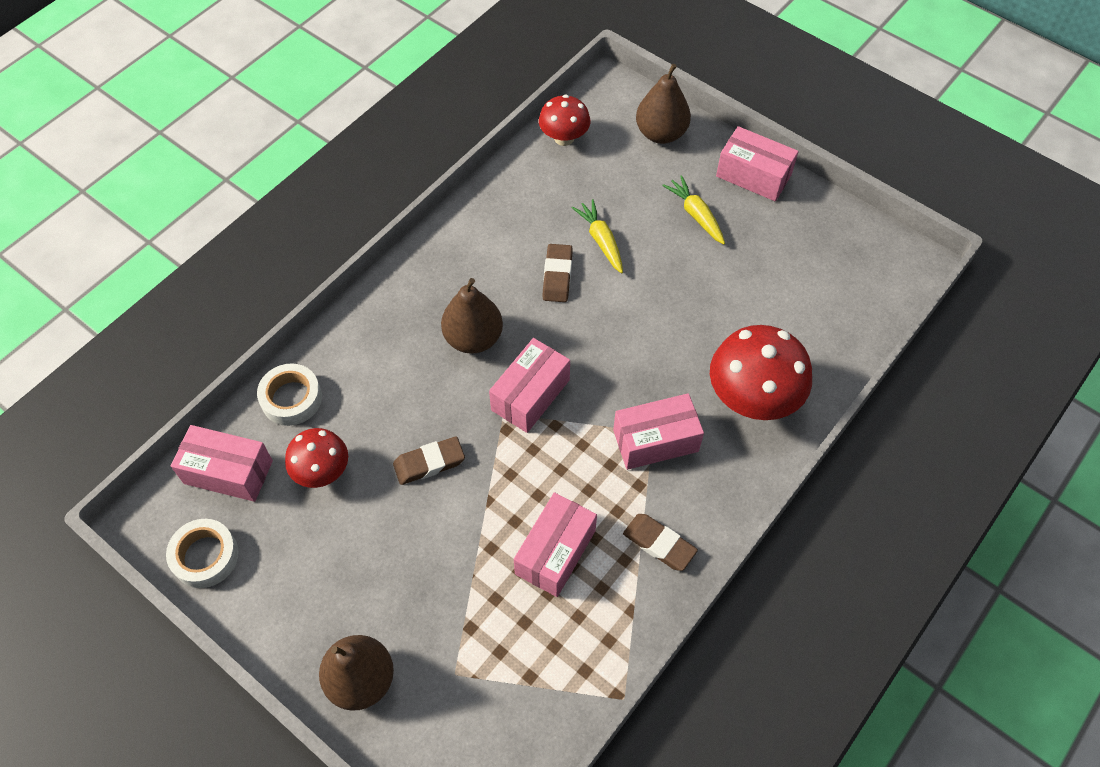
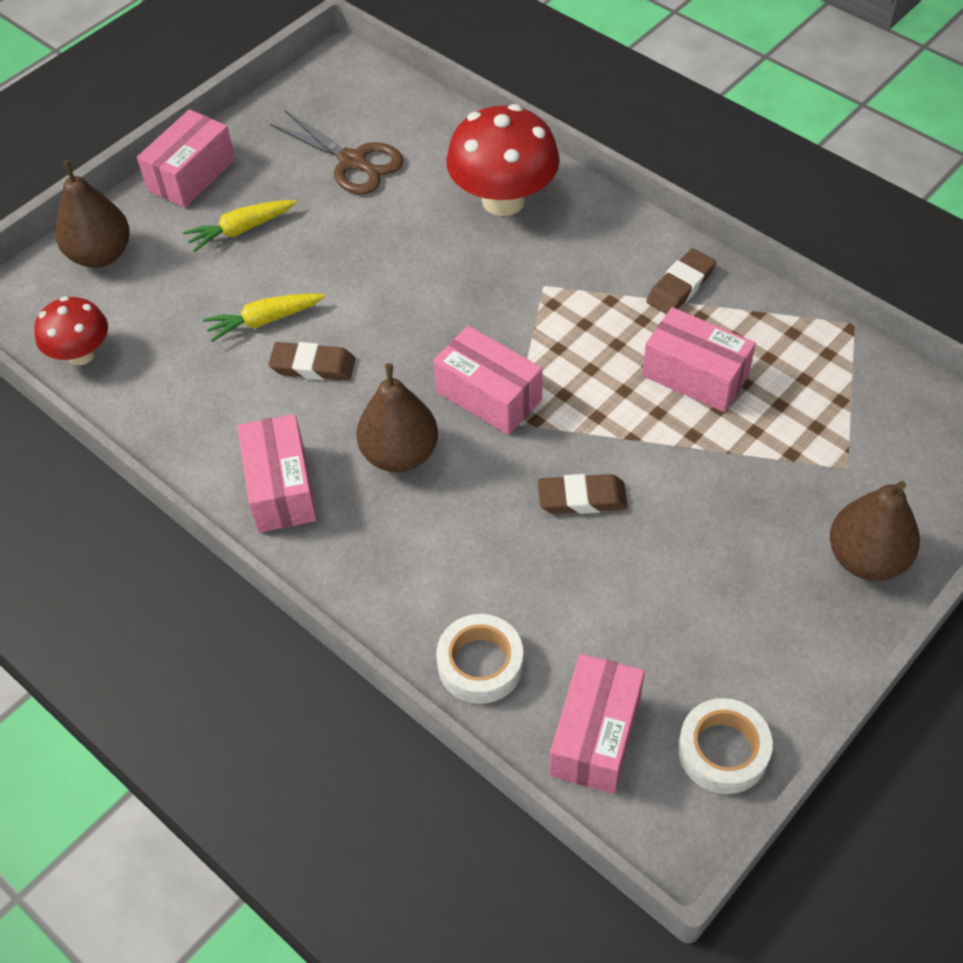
camera: 85 degrees left, 5 degrees down
(322, 471) = (594, 618): red mushroom -> none
(429, 463) = (582, 498): brown eraser -> brown eraser turned 75 degrees counterclockwise
(655, 440) = (554, 283): pink box -> pink box (281, 488)
(785, 282) = (352, 161): none -> brown scissors

